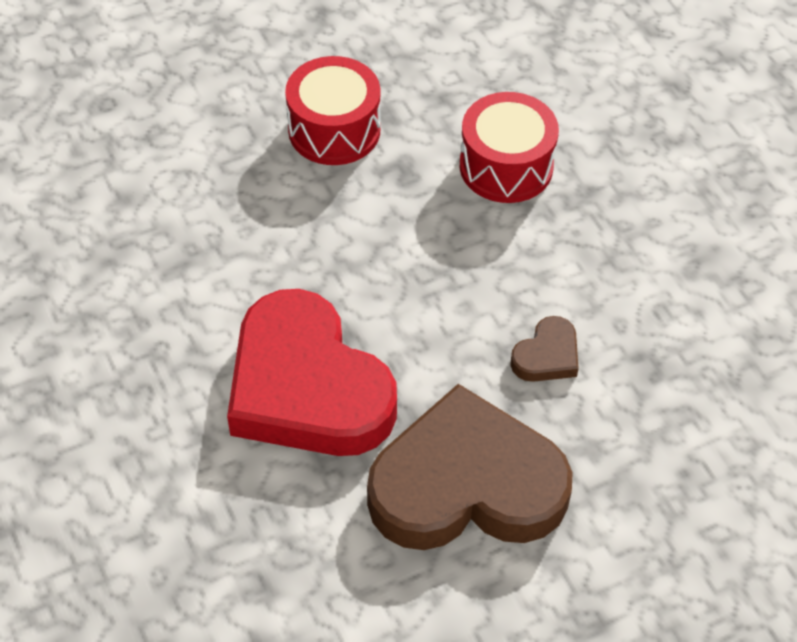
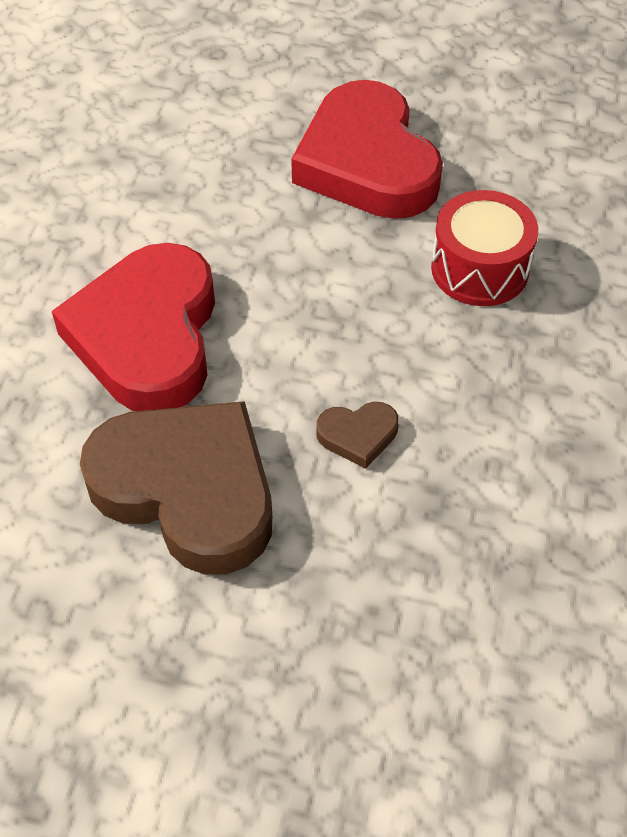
camera: 40 degrees right, 0 degrees up
(334, 130) = (367, 162): red drum -> red heart

